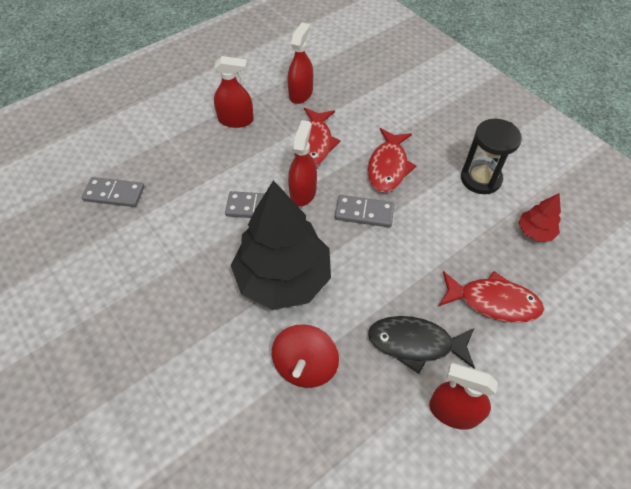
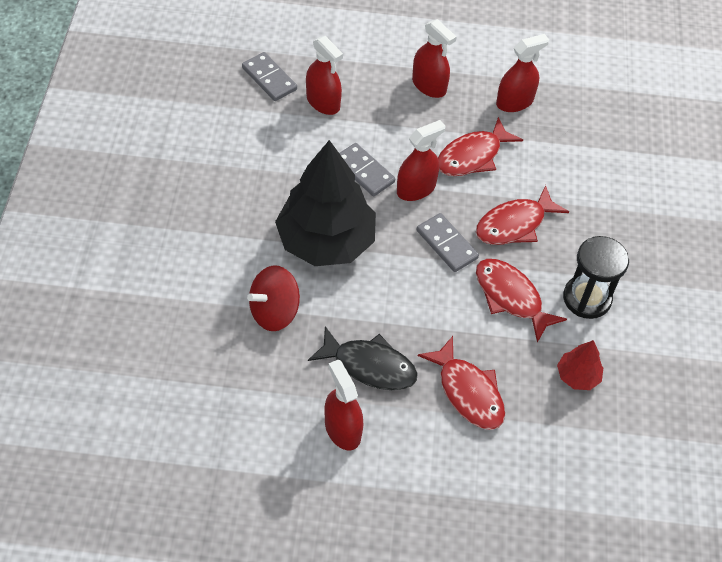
camera: 40 degrees right, 0 degrees up
(173, 182) = (323, 102): none -> red spray bottle
(415, 343) = (369, 366): black fish -> black fish turned 150 degrees clockwise
(441, 215) = (510, 297): none -> red fish

